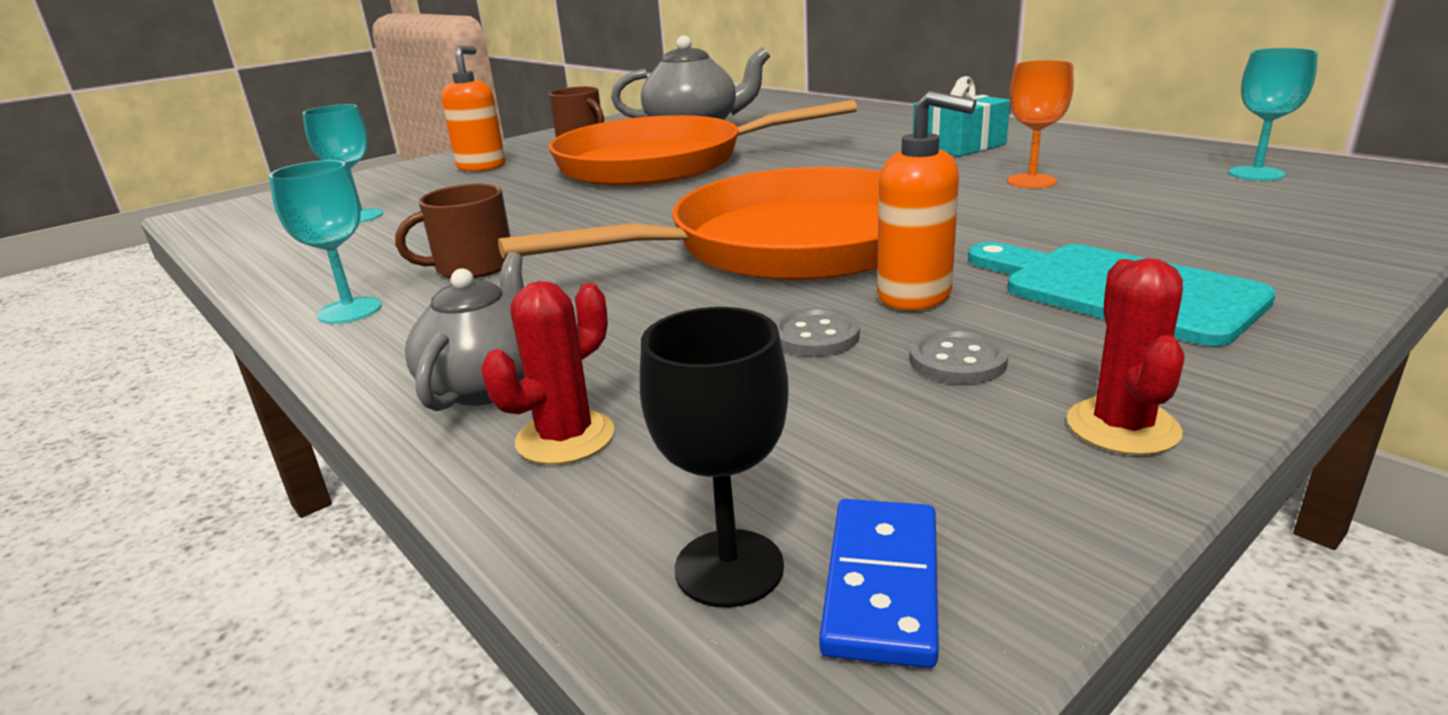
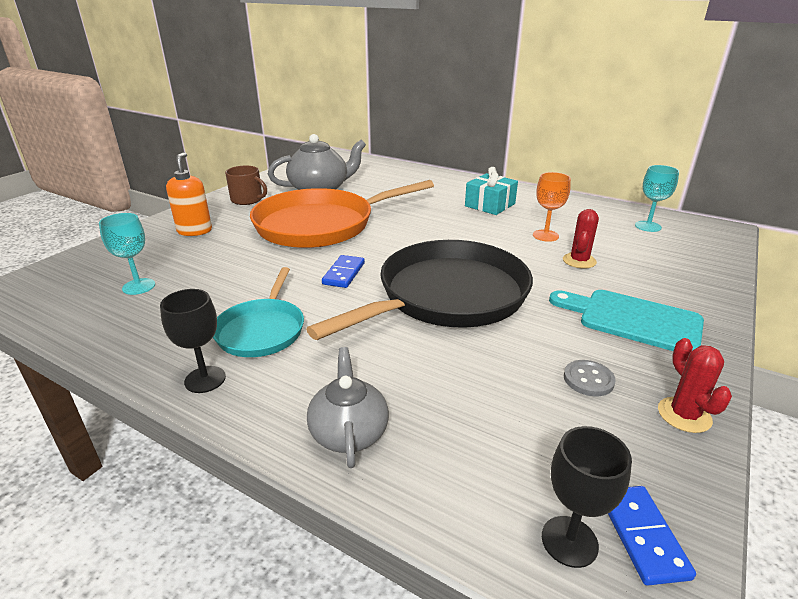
camera: 20 degrees left, 5 degrees up
(350, 310) = (205, 379): turquoise goblet -> black goblet
(472, 266) = (262, 330): brown mug -> turquoise pan
(565, 437) = (425, 467): red cactus -> red cactus (579, 261)
(646, 214) = (344, 273): none -> blue domino
(788, 244) = (447, 296): orange pan -> black pan
(815, 336) = (508, 369): grey button -> none
(915, 296) = (540, 332): orange soap dispenser -> none

